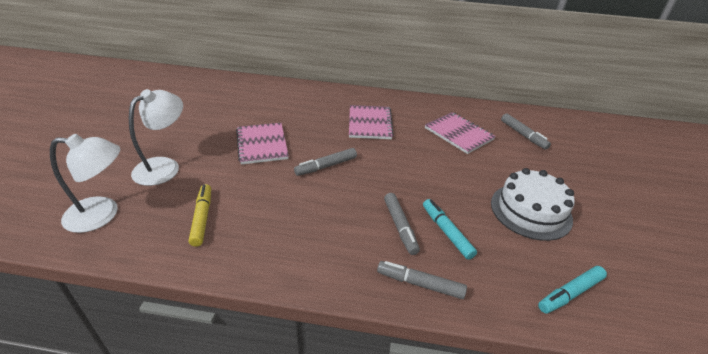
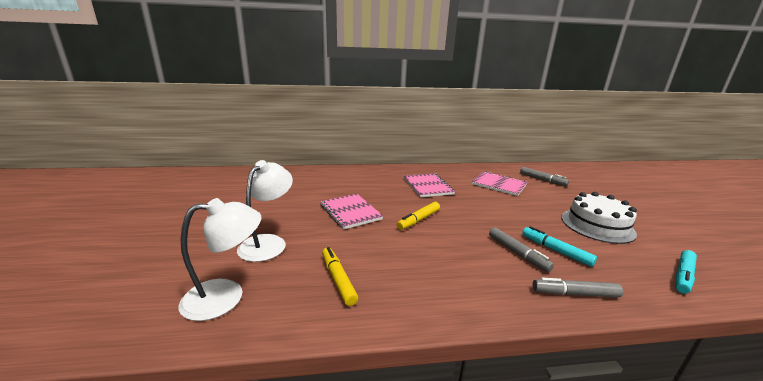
camera: 15 degrees left, 15 degrees down
(326, 166) = (419, 220): grey marker -> yellow marker

